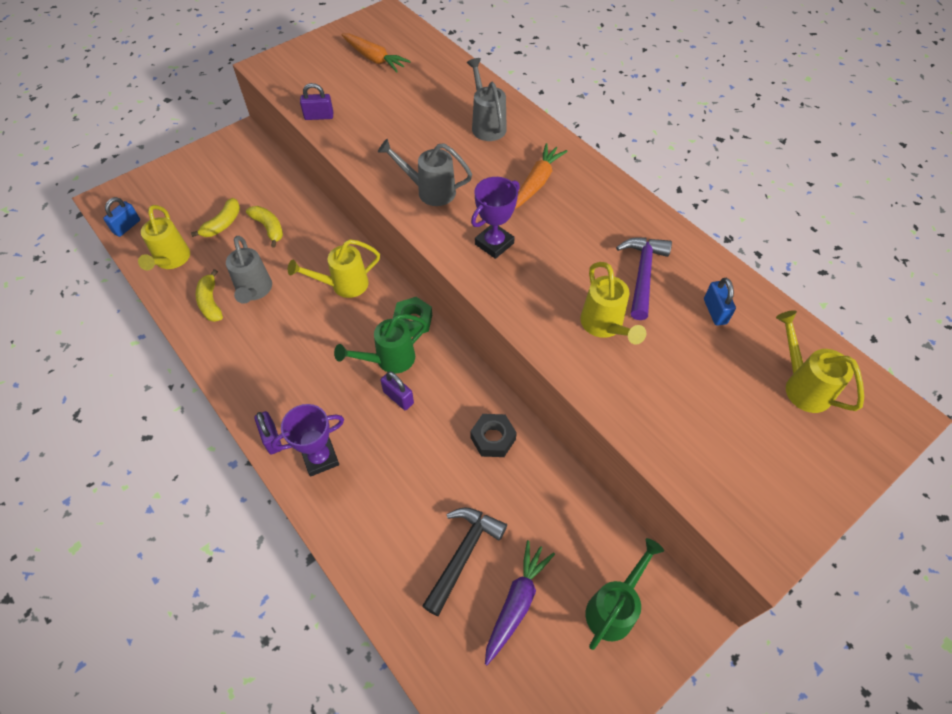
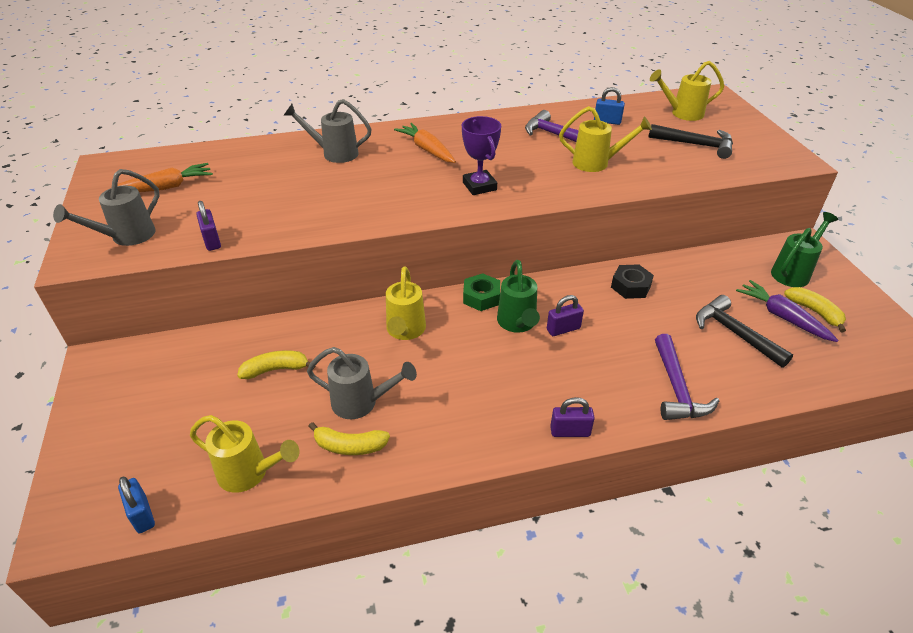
camera: 65 degrees left, 15 degrees down
(222, 224) = (232, 409): yellow banana -> yellow banana (814, 312)
(319, 116) = (212, 241): purple padlock -> purple padlock turned 45 degrees counterclockwise
(320, 458) = (608, 399): purple trophy -> none
(356, 512) = (676, 388): none -> purple hammer
(430, 191) = (389, 201): grey watering can -> grey watering can (127, 237)
(614, 608) = (793, 272): green watering can -> green watering can turned 75 degrees clockwise
(722, 417) = (696, 145): none -> black hammer

